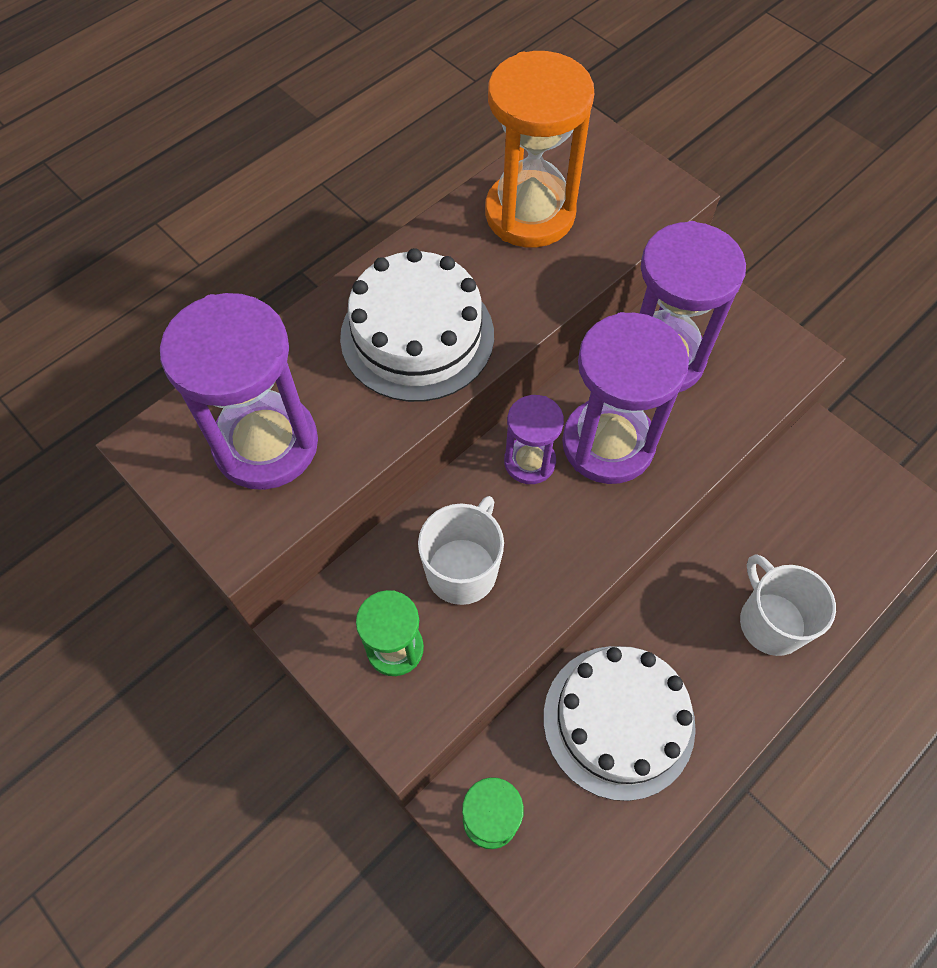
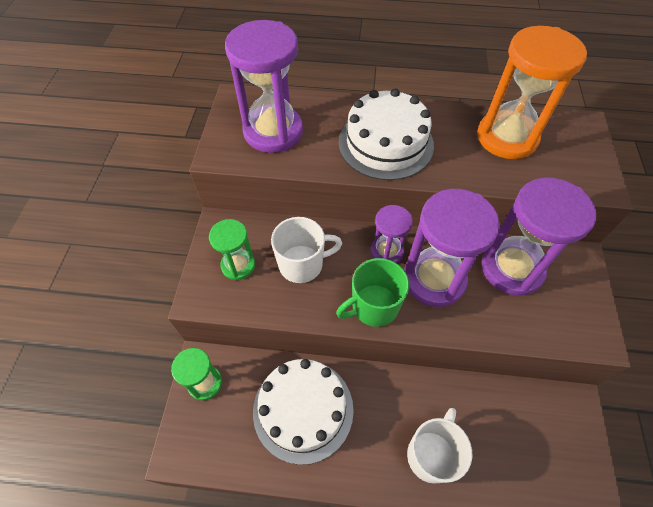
camera: 50 degrees right, 5 degrees down
(589, 535) = (373, 306): none -> green mug

